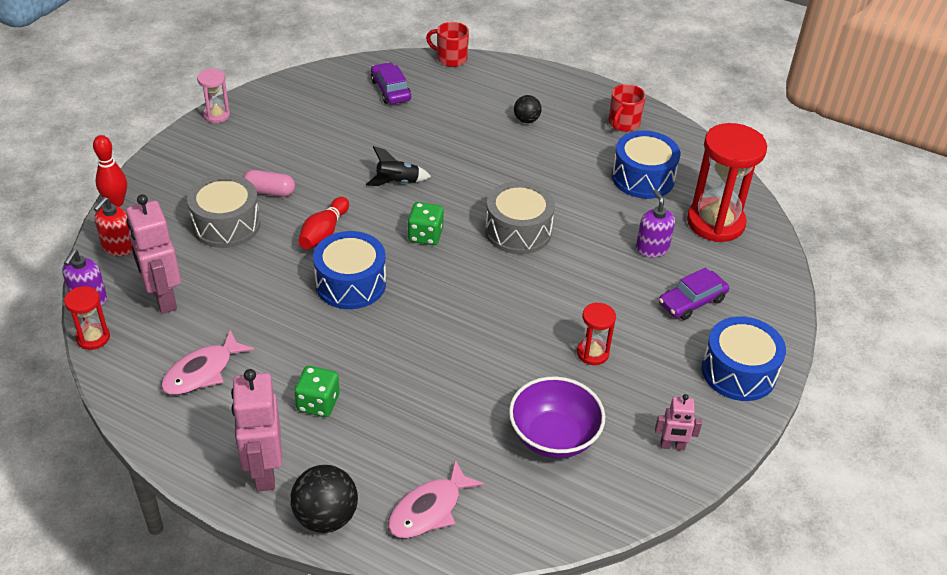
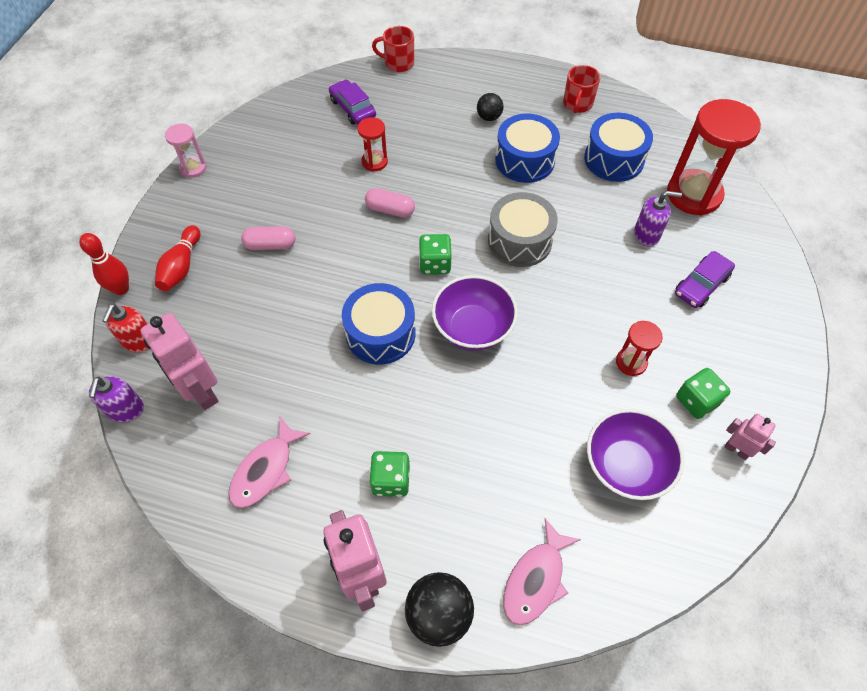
camera: 10 degrees left, 15 degrees up
(93, 338) = (143, 454): red hourglass -> red hourglass (374, 162)
(226, 224) = (239, 291): grey drum -> none
(324, 233) = (337, 281): red bowling pin -> red bowling pin (181, 267)
(397, 182) = (390, 210): black rocket -> pink capsule
(443, 295) = (473, 328): none -> purple bowl
(647, 398) = (696, 401): none -> green dice
(652, 248) = (647, 234): purple soap dispenser -> purple soap dispenser turned 120 degrees clockwise
(672, 446) = (736, 450): pink robot -> pink robot turned 135 degrees counterclockwise
(738, 372) = (768, 353): blue drum -> blue drum (524, 160)

